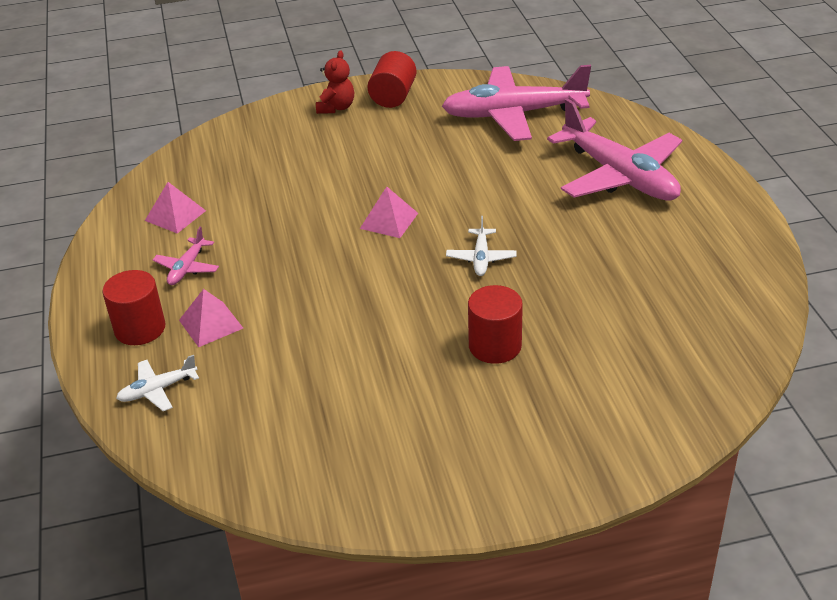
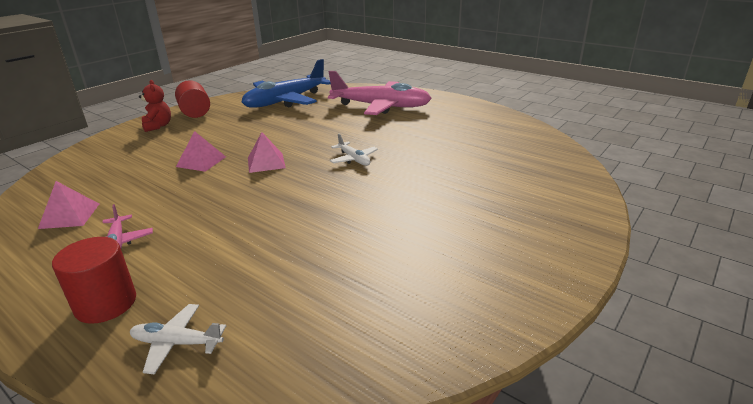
camera: 40 degrees left, 10 degrees down
(157, 390) = (176, 343): white plane -> white plane turned 75 degrees clockwise
(211, 324) = (183, 270): pink pyramid -> pink pyramid (201, 161)
(495, 346) = (425, 194): red cylinder -> none
(513, 114) = (285, 101): pink plane -> blue plane

